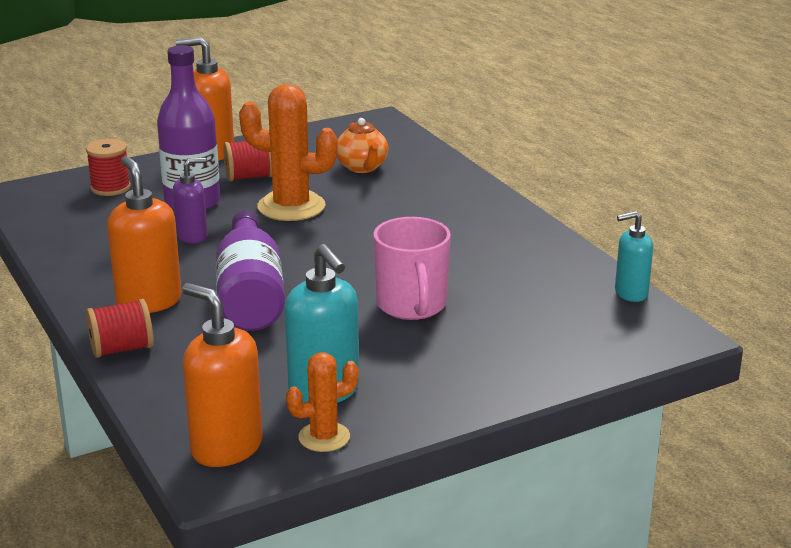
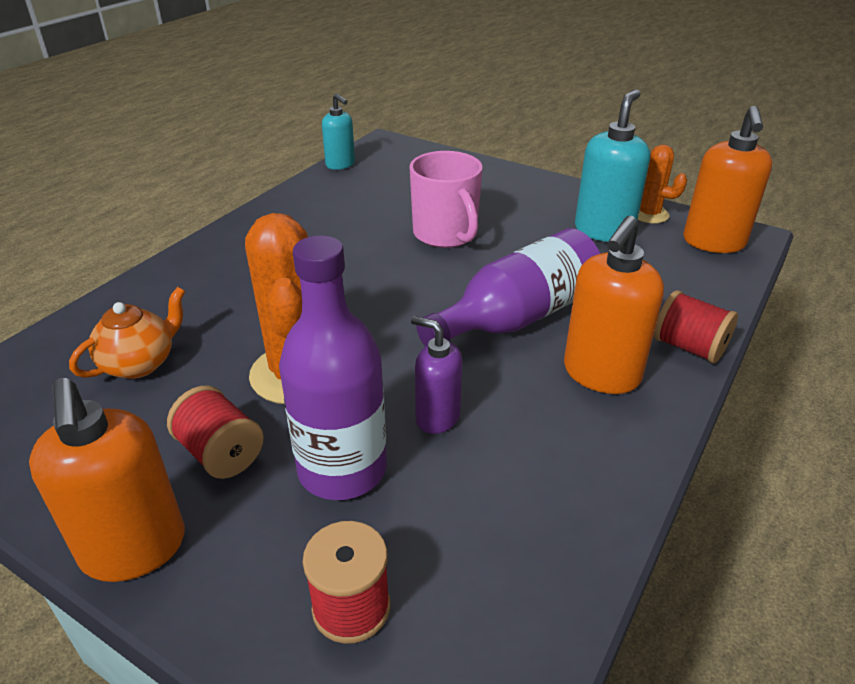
camera: 120 degrees left, 10 degrees up
(412, 306) = (446, 234): pink mug -> pink mug turned 105 degrees clockwise

